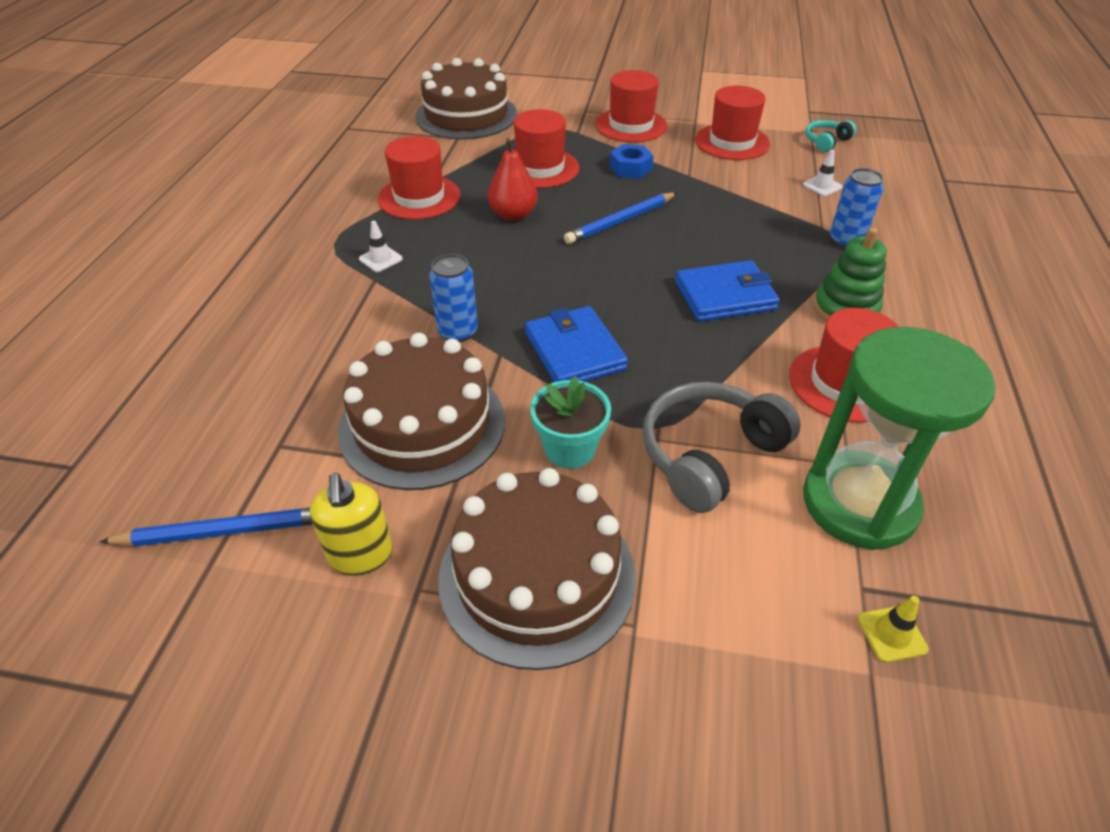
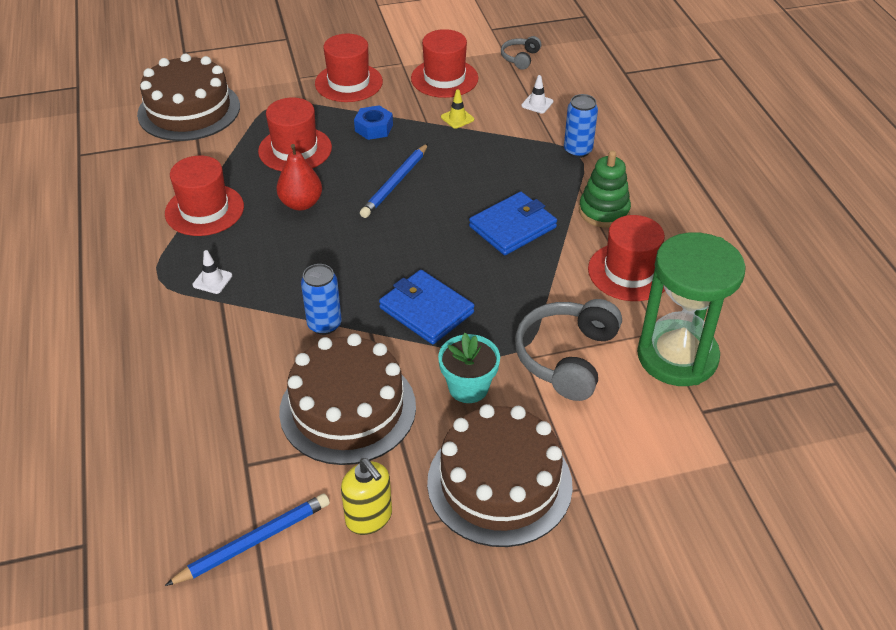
camera: 25 degrees left, 0 degrees up
(826, 141) = (520, 58): turquoise headphones -> grey headphones
(892, 634) = (731, 433): yellow traffic cone -> yellow traffic cone (457, 118)

